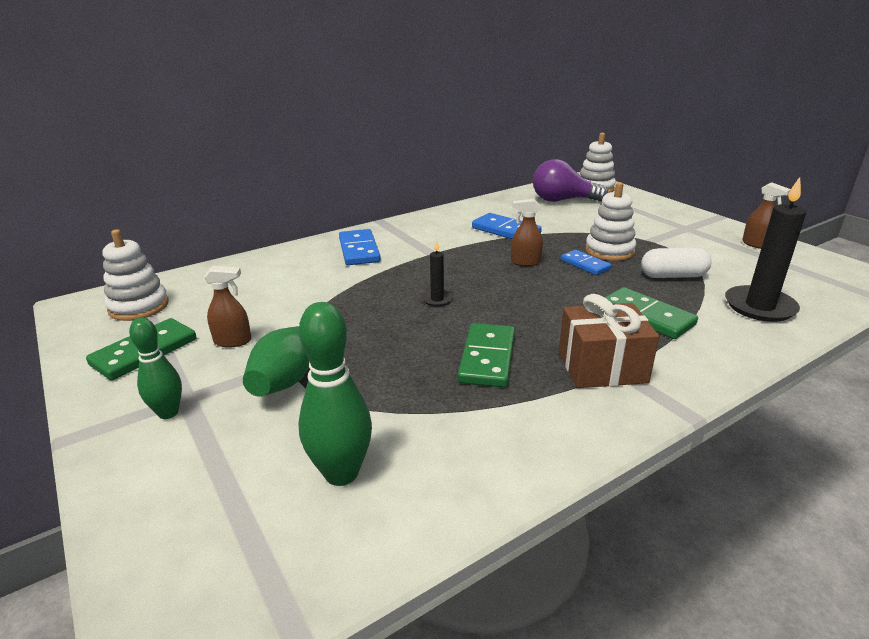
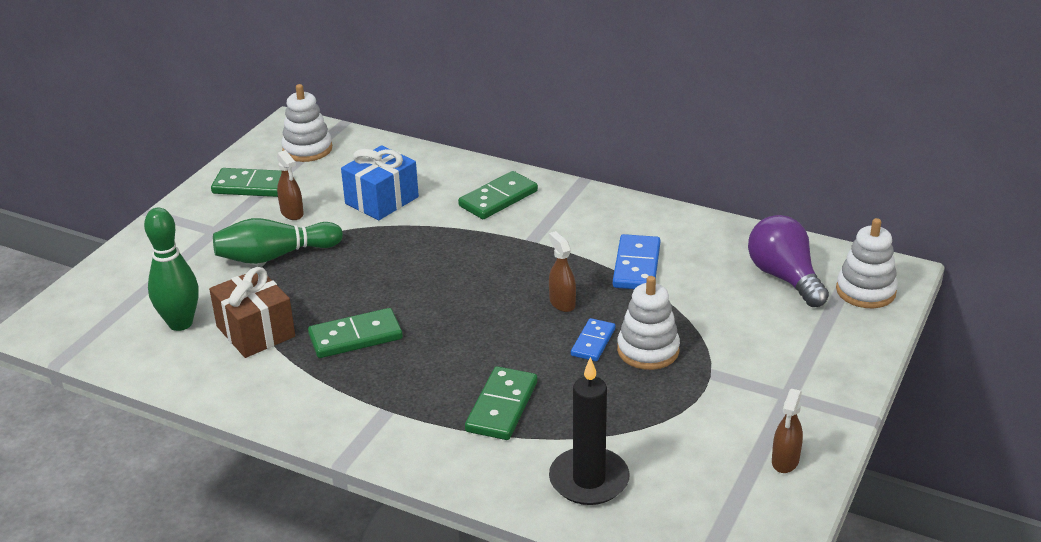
camera: 60 degrees right, 5 degrees up
(168, 413) = (195, 232): green bowling pin -> none
(286, 293) = (382, 200): none -> blue gift
(359, 250) = (498, 199): blue domino -> green domino
(437, 299) = (435, 278): black candle -> none
(602, 367) = (385, 399): brown gift -> brown gift (255, 331)
(673, 276) = (618, 408): white capsule -> none

